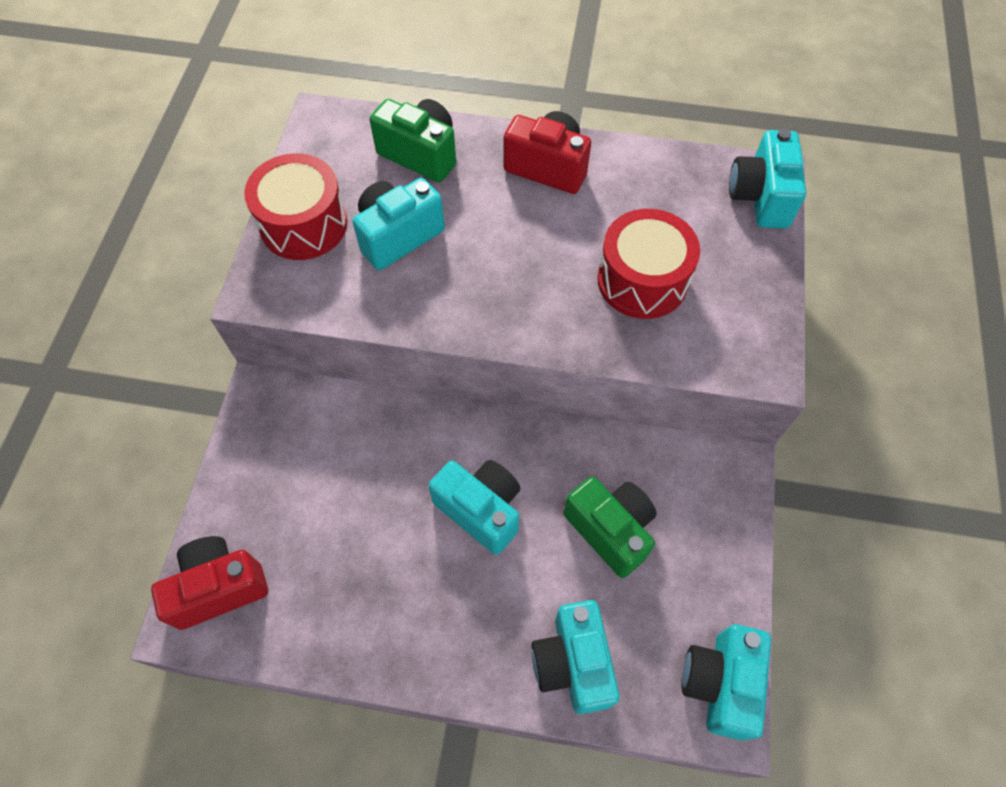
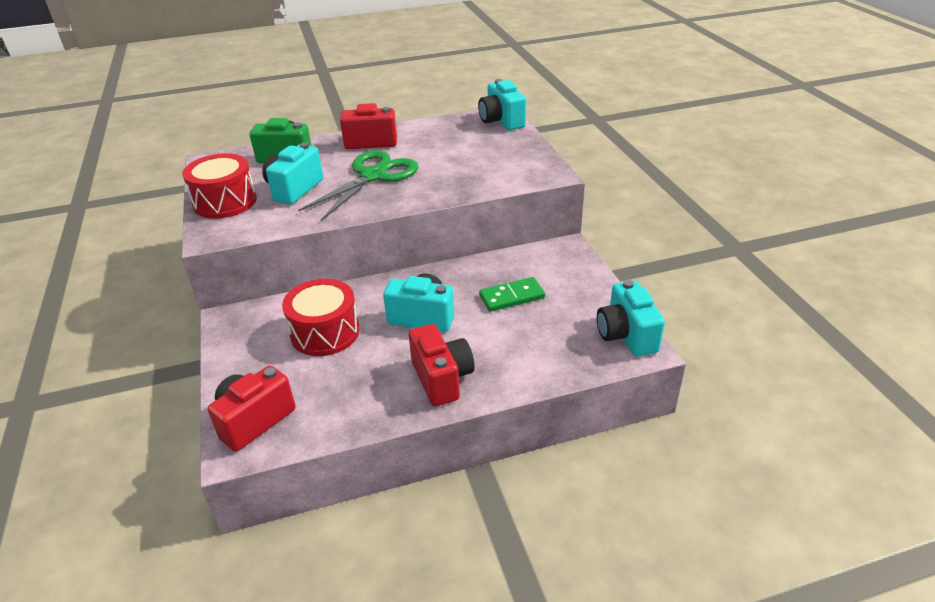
camera: 25 degrees left, 25 degrees down
(450, 634) = (442, 379): none -> red camera
(512, 253) = (373, 176): none -> green scissors
(573, 663) = (532, 361): turquoise camera -> none
(610, 530) = (512, 297): green camera -> green domino
(642, 280) = (459, 165): red drum -> red drum (325, 332)

